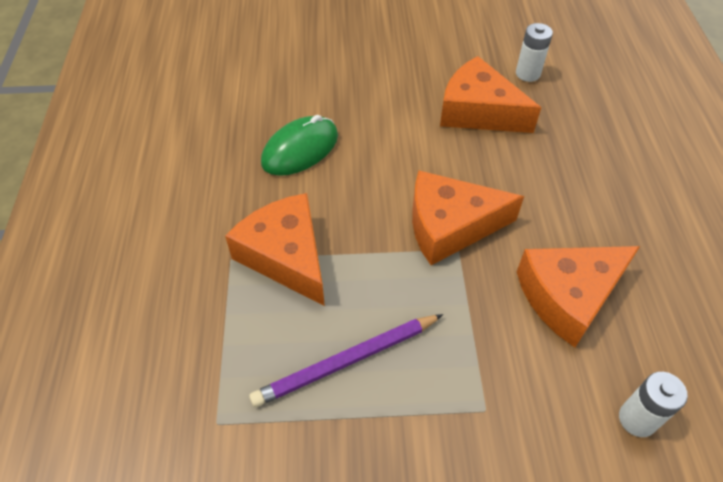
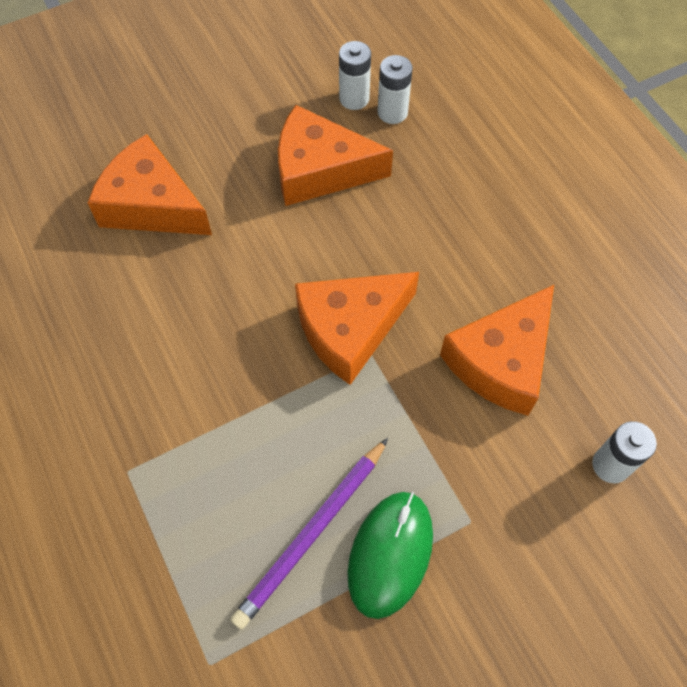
camera: 25 degrees left, 10 degrees up
(286, 256) = (188, 441): orange cheese -> orange cheese (151, 205)
(300, 149) = (138, 298): green mouse -> green mouse (390, 554)
(554, 91) = (392, 112): none -> white battery

